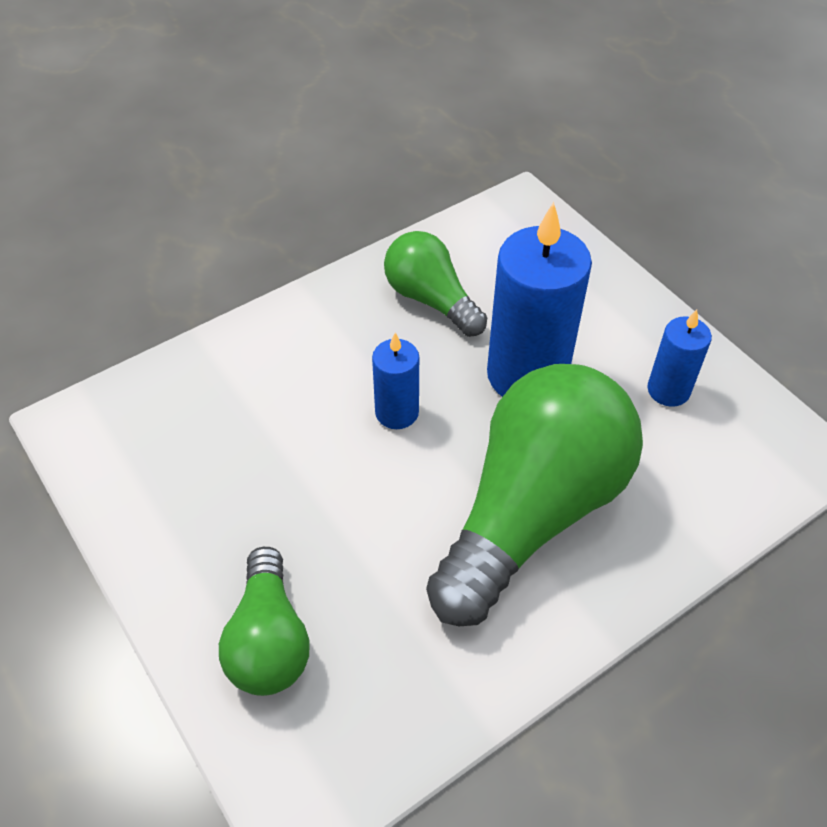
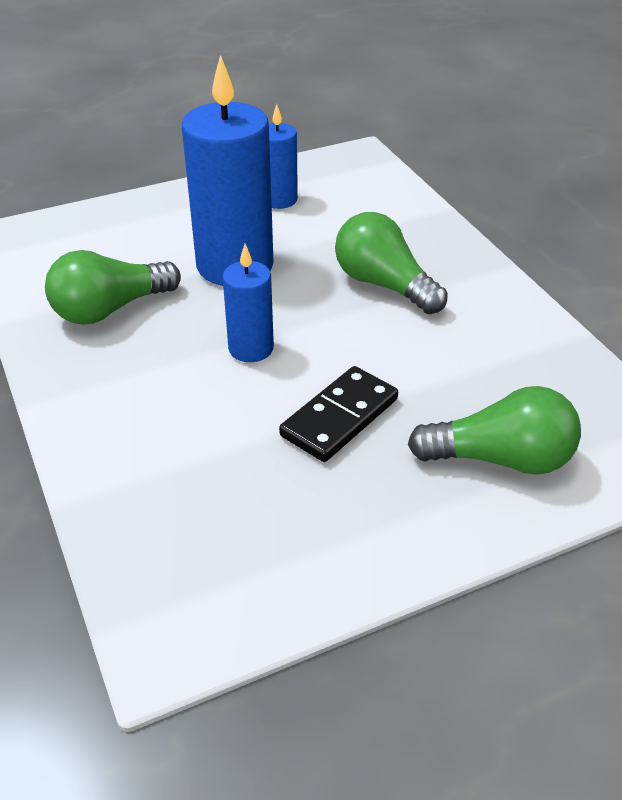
camera: 80 degrees left, 10 degrees down
(311, 496) = (339, 417): none -> black domino
(532, 511) = (384, 285): green light bulb -> green light bulb, size x0.54

